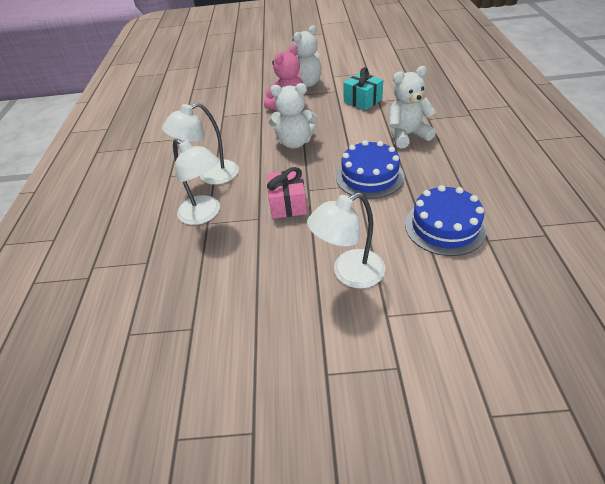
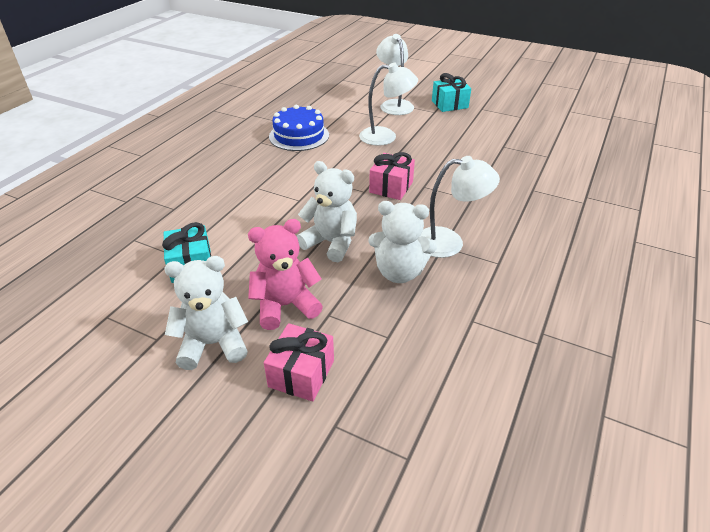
camera: 155 degrees left, 5 degrees down
(205, 214) = (470, 206): white lamp -> white lamp (394, 104)
(254, 91) = (301, 373): none -> pink gift
(314, 416) = (449, 104): none -> turquoise gift
(369, 176) = (302, 181): blue cake -> none
(407, 135) = (220, 201): white teddy bear -> white teddy bear (399, 272)

